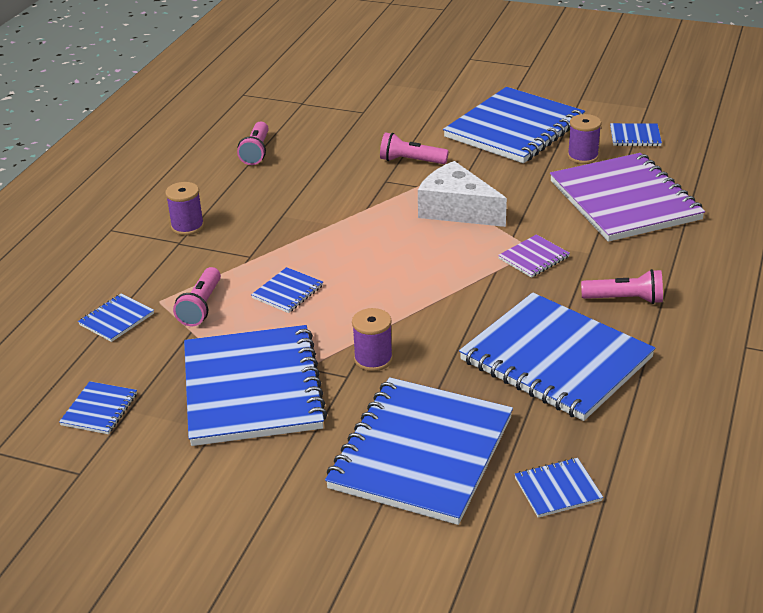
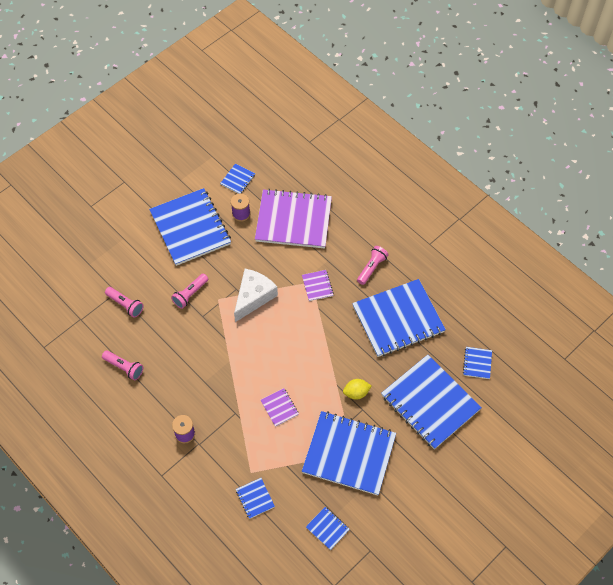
camera: 65 degrees left, 25 degrees up
(201, 306) = (268, 453): pink flashlight -> pink flashlight (125, 305)
(288, 292) = (279, 407): blue notebook -> purple notebook
(373, 359) = (356, 393): purple spool -> yellow lemon
(456, 210) = (253, 297): white cheese -> white cheese turned 150 degrees clockwise

